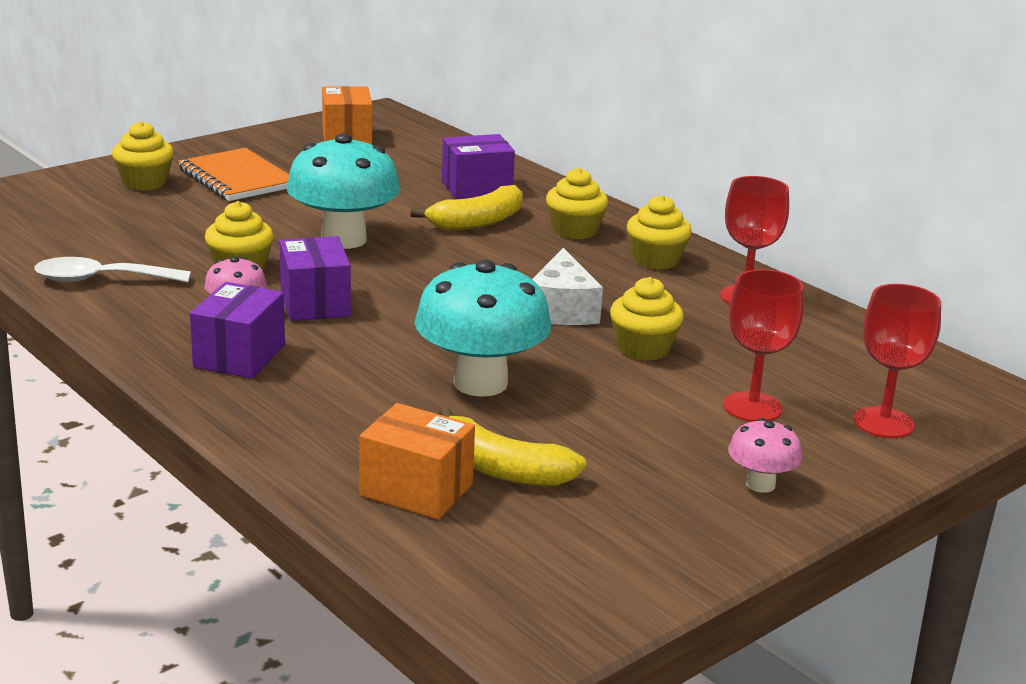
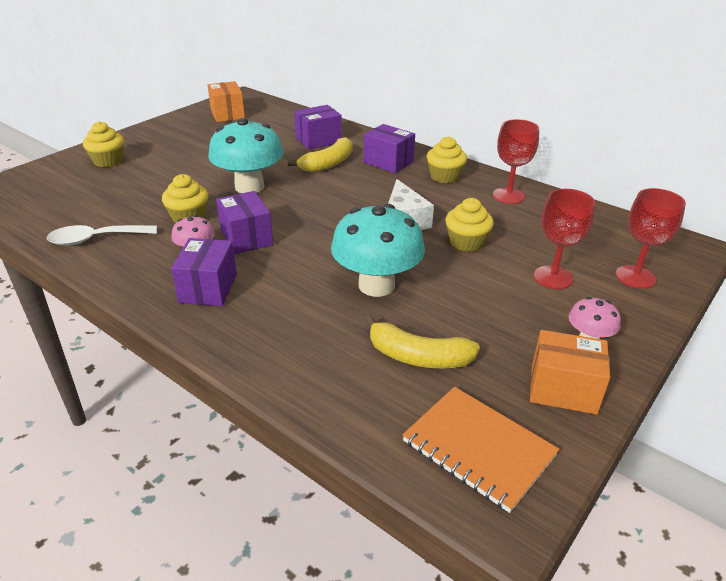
camera: 10 degrees left, 10 degrees up
(237, 178) = (167, 151): orange notebook -> orange notebook (478, 448)
(416, 490) = (368, 385): orange box -> orange box (563, 389)
(574, 230) = (388, 162): yellow cupcake -> purple box

